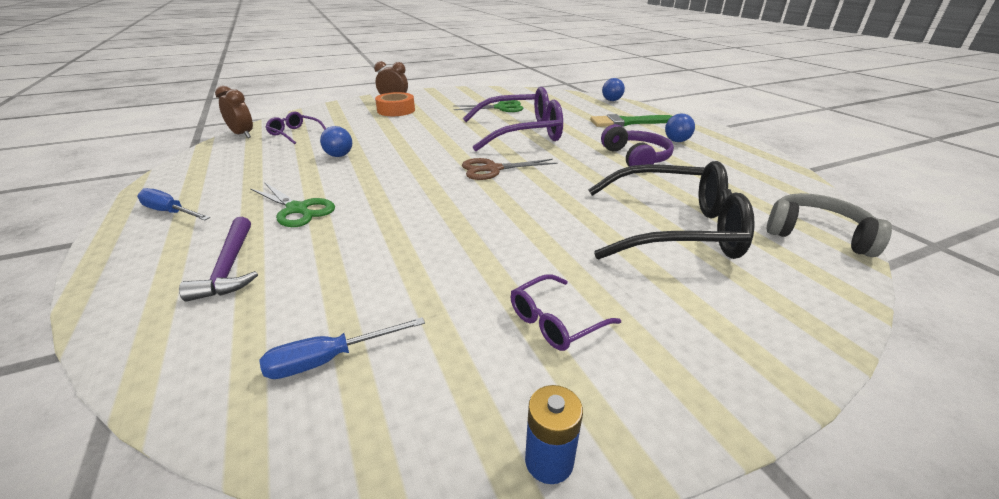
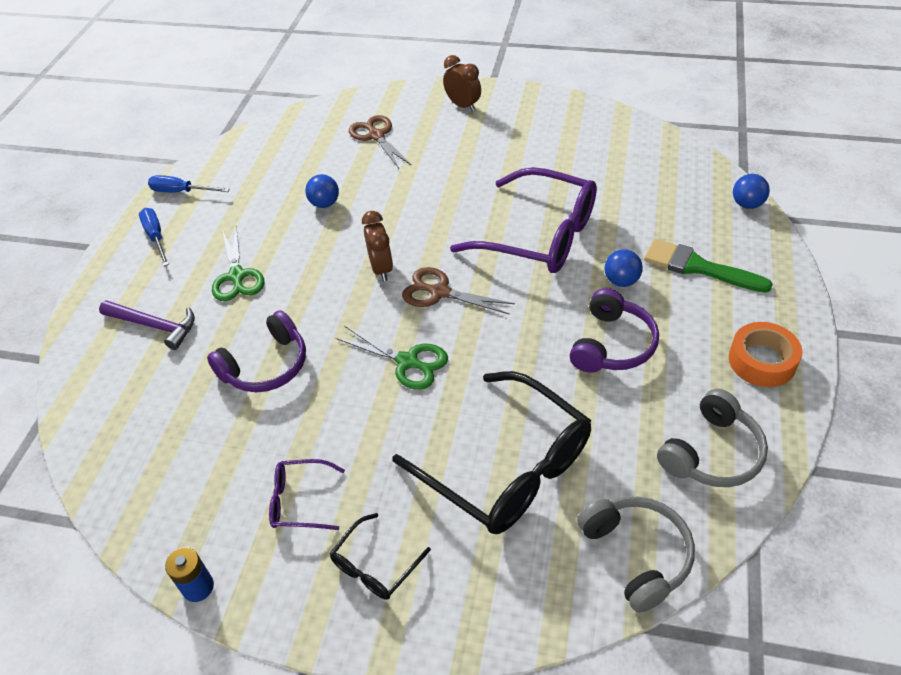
camera: 40 degrees right, 15 degrees up
(229, 267) = (154, 326): purple hammer -> purple hammer turned 90 degrees counterclockwise
(242, 135) = (272, 128): brown clock -> brown clock (381, 268)
(295, 133) = (316, 143): purple glasses -> none
(330, 359) = (153, 447): blue screwdriver -> blue screwdriver (181, 192)
(344, 122) = (376, 136): none -> brown scissors
(396, 110) = (448, 129): orange tape -> orange tape (762, 361)
(397, 249) = (266, 366): none -> purple headphones
(501, 108) = (573, 168): green scissors -> green scissors (408, 361)
(676, 141) = (710, 335): blue ball -> blue ball (621, 281)
(687, 330) = (375, 566): none -> black glasses
(761, 179) = (712, 453): none -> grey headphones

